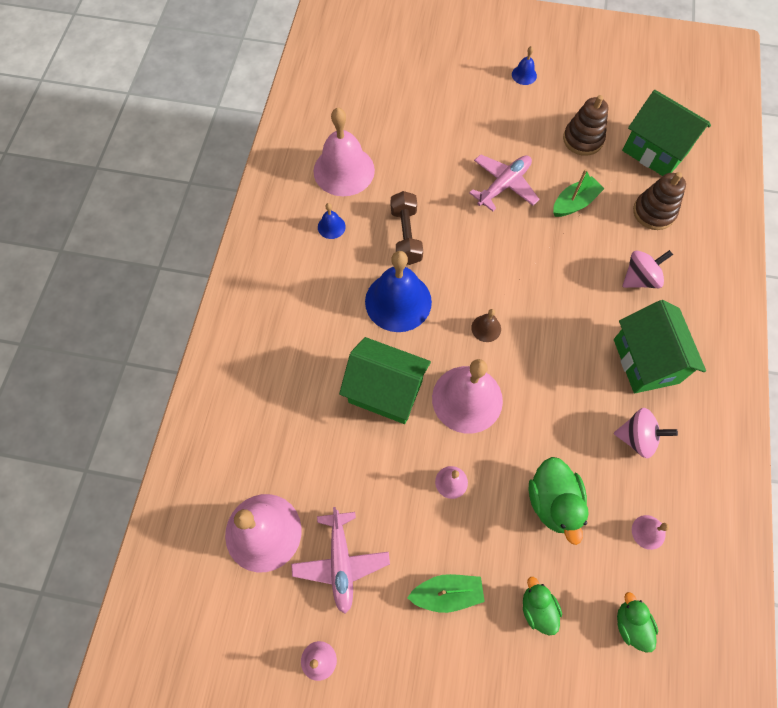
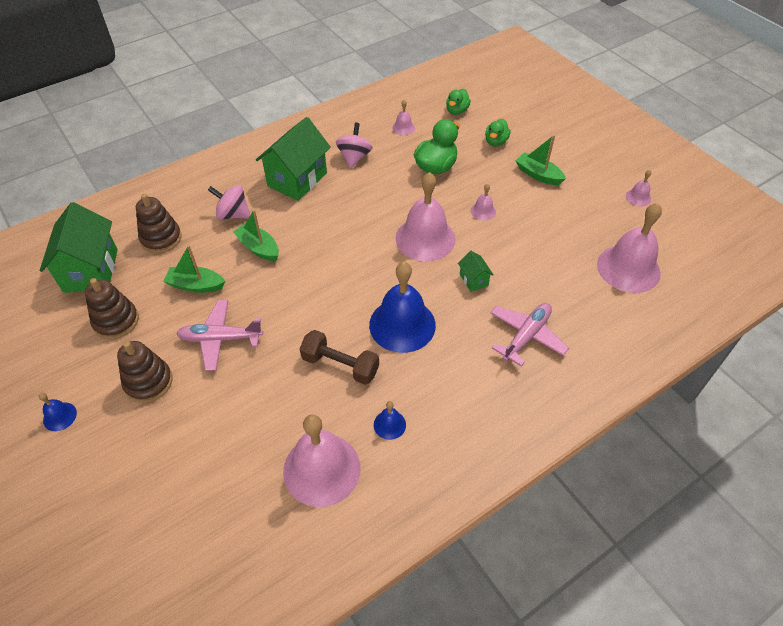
camera: 135 degrees left, 15 degrees down
(341, 562) = (588, 223): pink plane -> pink plane (526, 336)
(385, 391) = (473, 280): green house -> green house, size x0.45
(406, 236) = (340, 365): brown dumbbell -> brown dumbbell turned 75 degrees clockwise
(486, 328) = (364, 263): brown bell -> none
(506, 128) = (148, 382): none -> brown stacking toy
(578, 268) = (258, 248): none -> green boat
(637, 438) = (354, 157): pink spinning top -> pink spinning top turned 45 degrees clockwise

